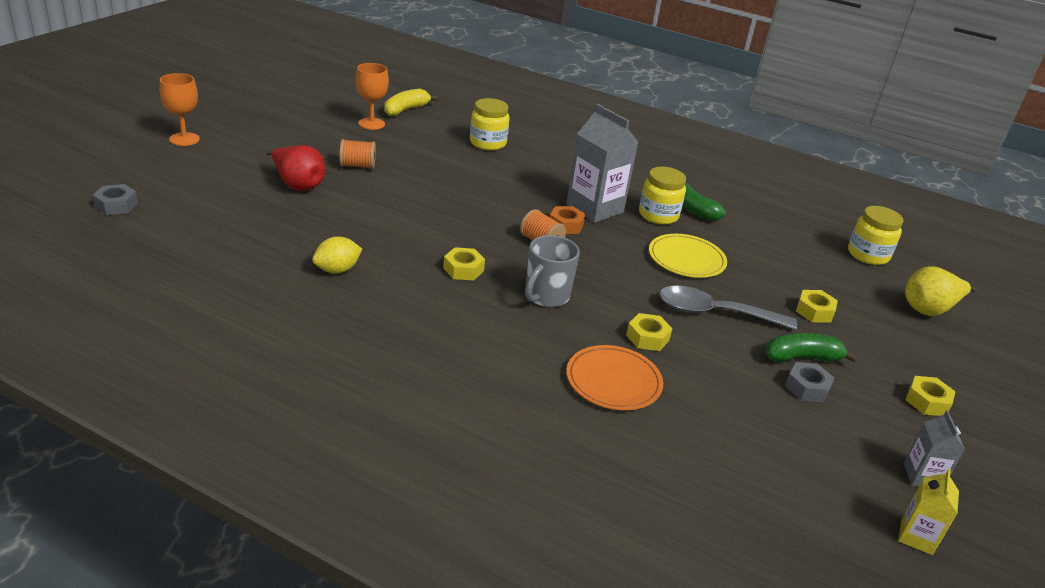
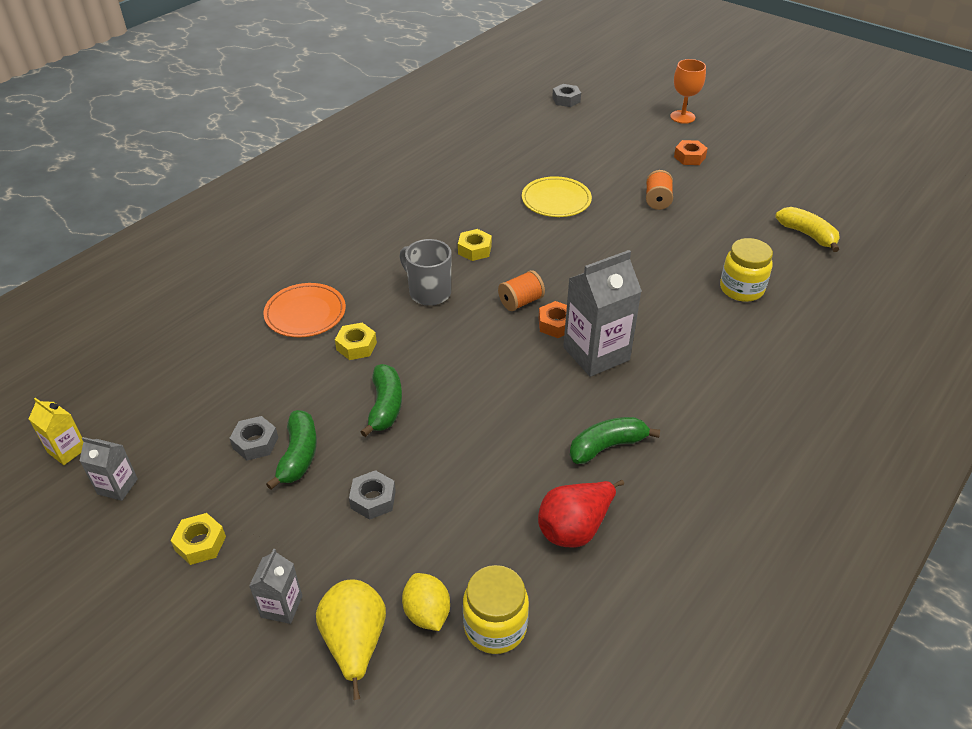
camera: 105 degrees right, 10 degrees up
(274, 143) = (689, 157): none -> orange nut
(298, 185) = (612, 170): red pear -> red pear (575, 528)
(337, 270) = (477, 188): yellow lemon -> yellow lemon (427, 613)
(371, 124) = (758, 211): orange goblet -> none
(658, 215) = (587, 408): yellow jar -> none
(686, 259) = (488, 409): yellow plate -> yellow plate (556, 200)
(715, 313) = (385, 406): grey spoon -> green banana
(814, 311) = (373, 499): yellow nut -> grey nut
(935, 346) = (281, 606): none -> grey carton

